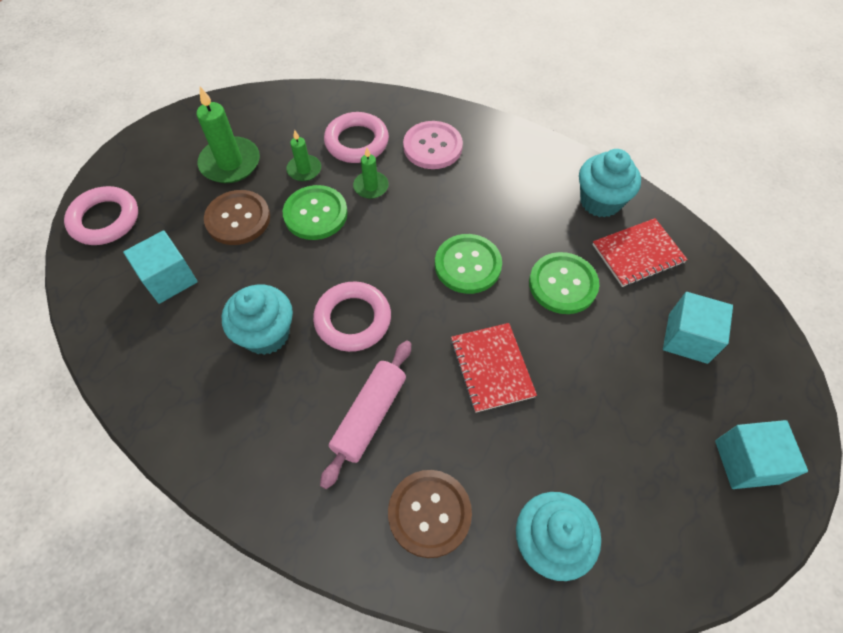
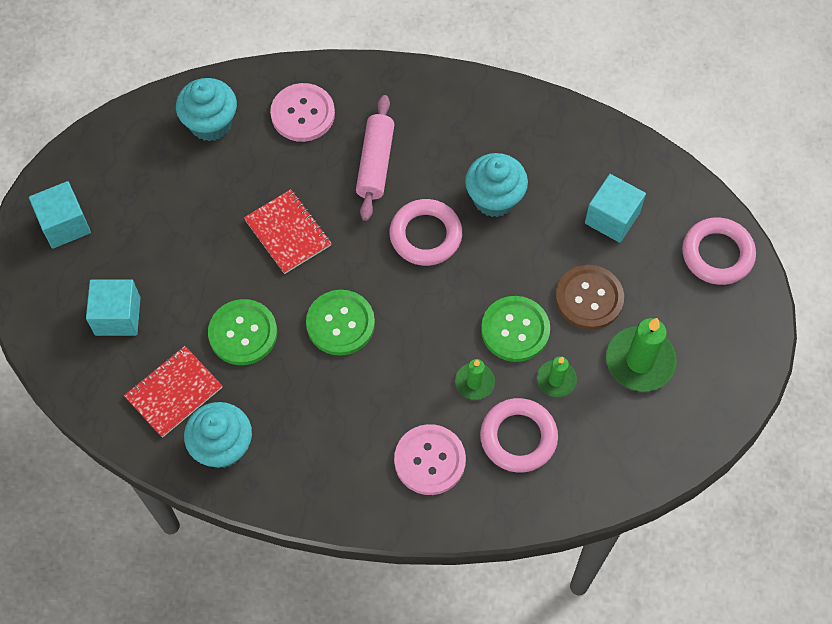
camera: 160 degrees right, 5 degrees up
(429, 513) = (303, 114): brown button -> pink button

